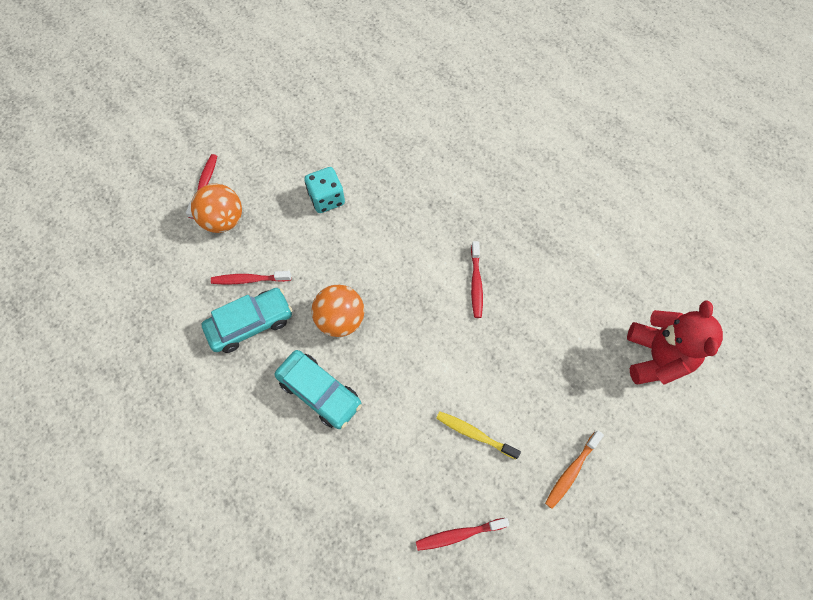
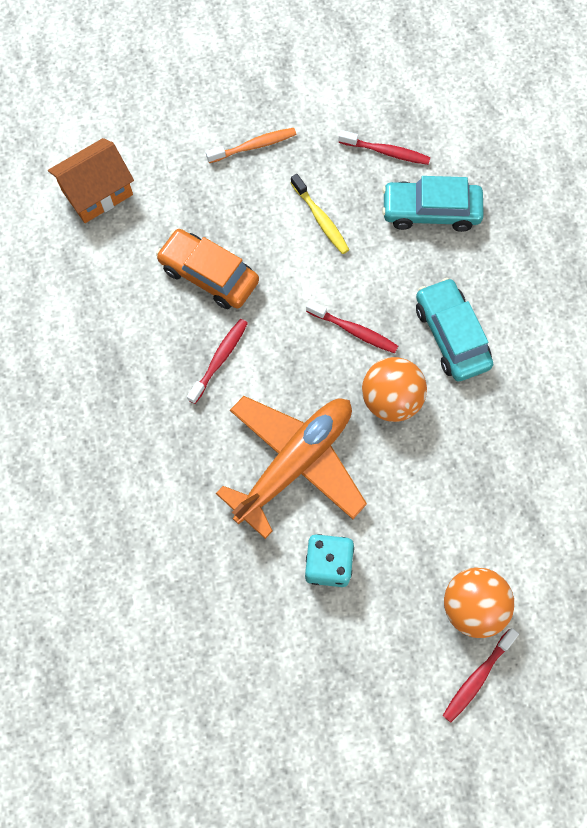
camera: 150 degrees left, 5 degrees up
(249, 280) = (473, 504): red toothbrush -> red toothbrush (354, 331)
(250, 324) = (493, 448): turquoise car -> turquoise car (430, 211)
(382, 244) = (295, 463): none -> orange plane
(526, 339) = (209, 275): none -> orange car
(656, 357) = (97, 192): red teddy bear -> orange house

